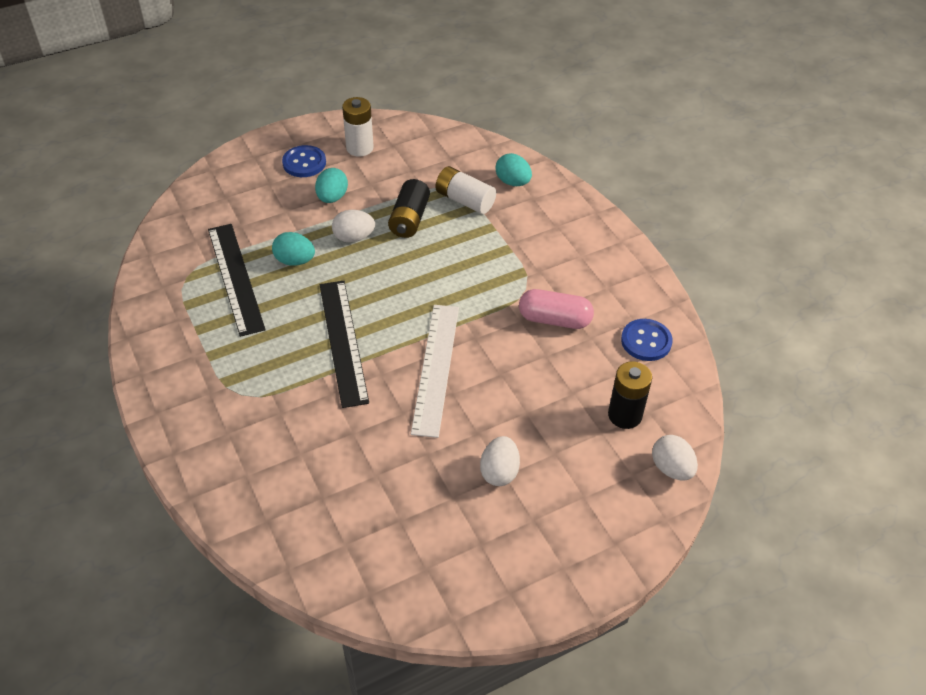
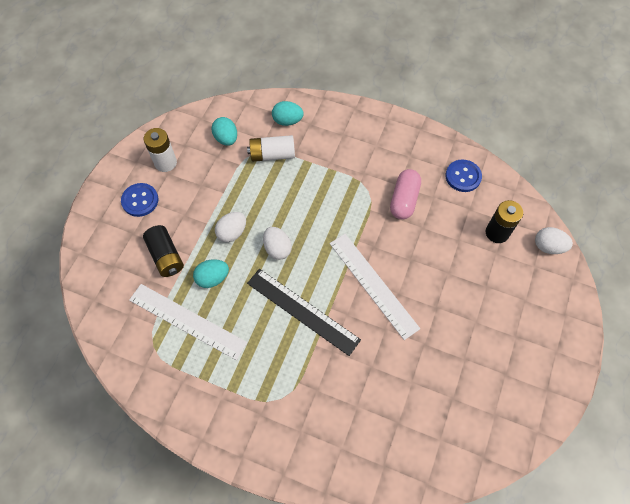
camera: 40 degrees left, 15 degrees up
(235, 278) = (187, 321): black ruler -> white ruler
(332, 197) = (187, 213): turquoise egg -> turquoise egg (226, 138)
(409, 219) = (253, 193): black battery -> black battery (166, 256)
(499, 472) = (471, 322): white egg -> white egg (277, 248)
(554, 319) = (404, 200): pink capsule -> pink capsule turned 45 degrees counterclockwise

